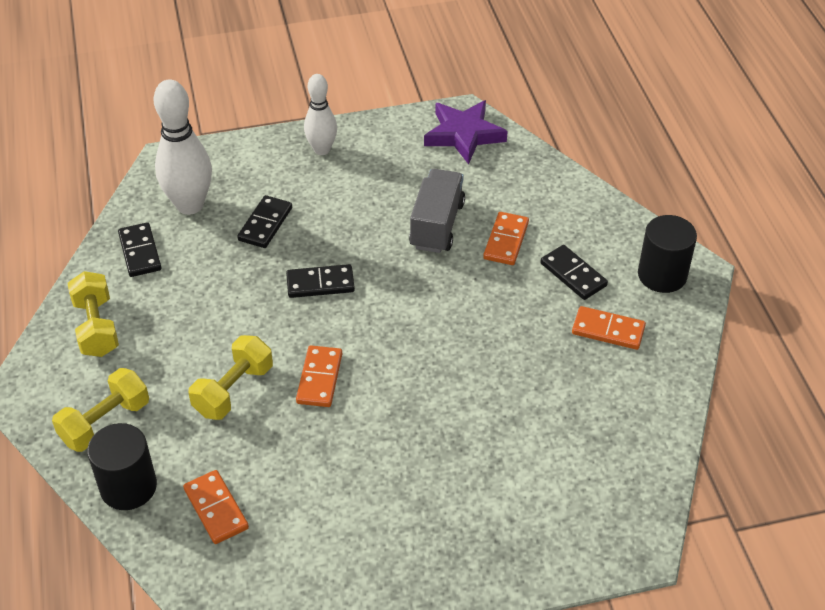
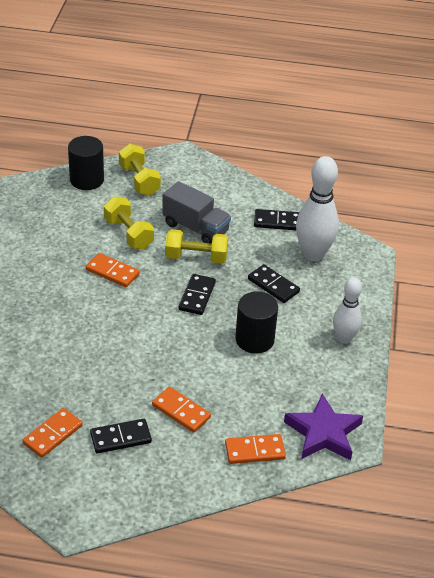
camera: 110 degrees right, 5 degrees down
(96, 327) = (218, 191): yellow dumbbell -> yellow dumbbell (196, 257)
(216, 509) = (47, 207): orange domino -> orange domino (255, 451)
(437, 225) = (221, 377): grey truck -> grey truck (195, 228)
(662, 275) = (85, 496): black cylinder -> black cylinder (254, 339)

